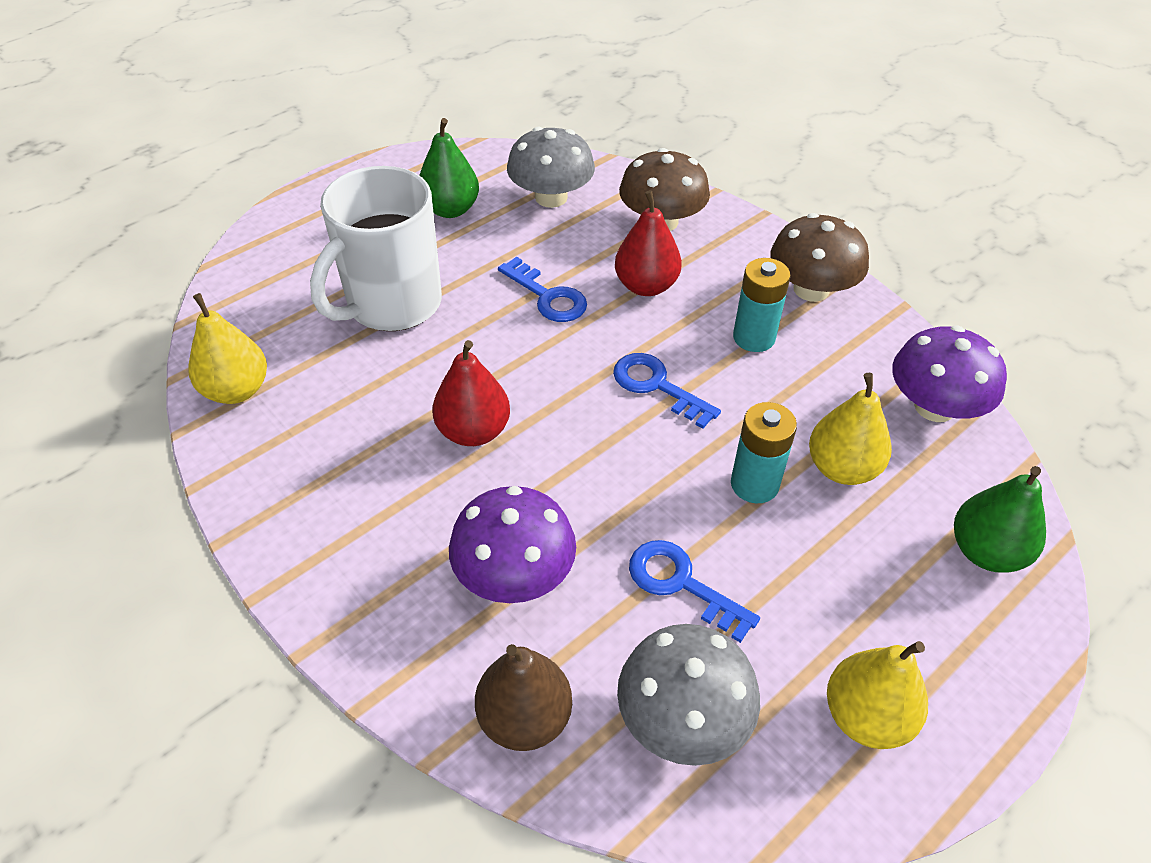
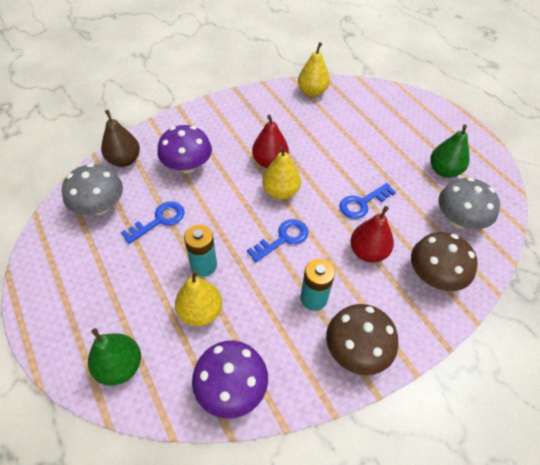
camera: 100 degrees right, 5 degrees up
(392, 305) = (362, 141): white mug -> none
(866, 716) = (66, 271): yellow pear -> yellow pear (280, 192)

